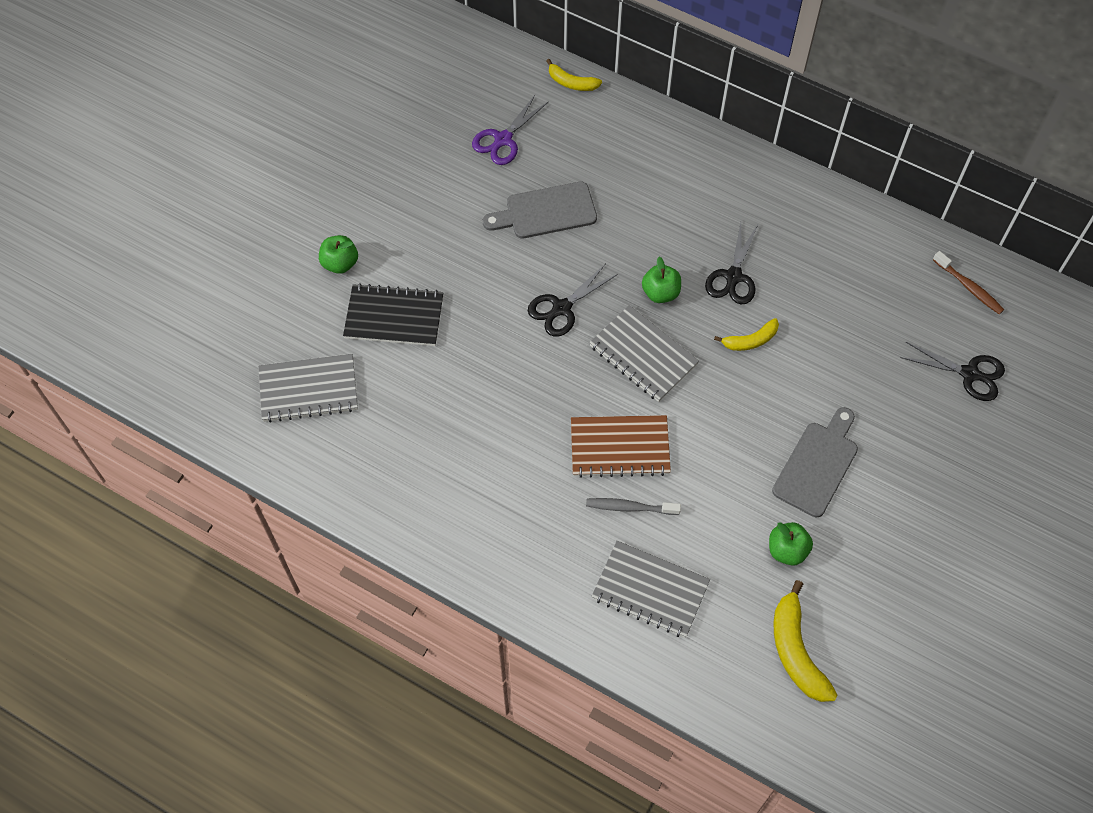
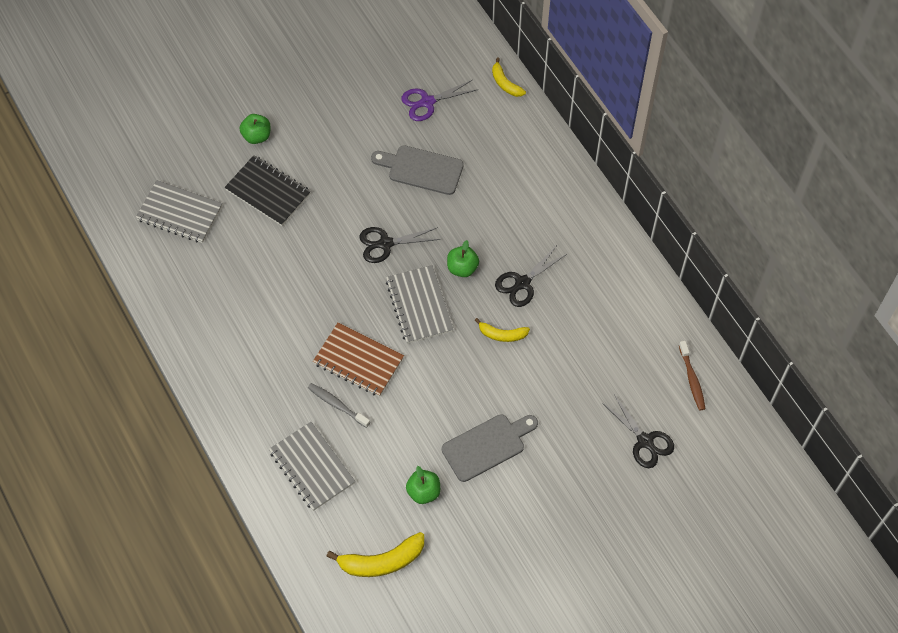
camera: 30 degrees right, 0 degrees up
(796, 651) = (381, 561): yellow banana -> yellow banana turned 120 degrees counterclockwise

